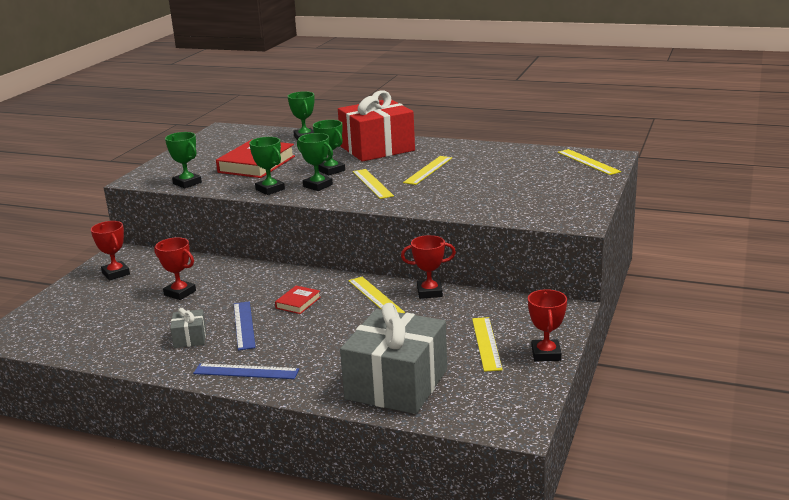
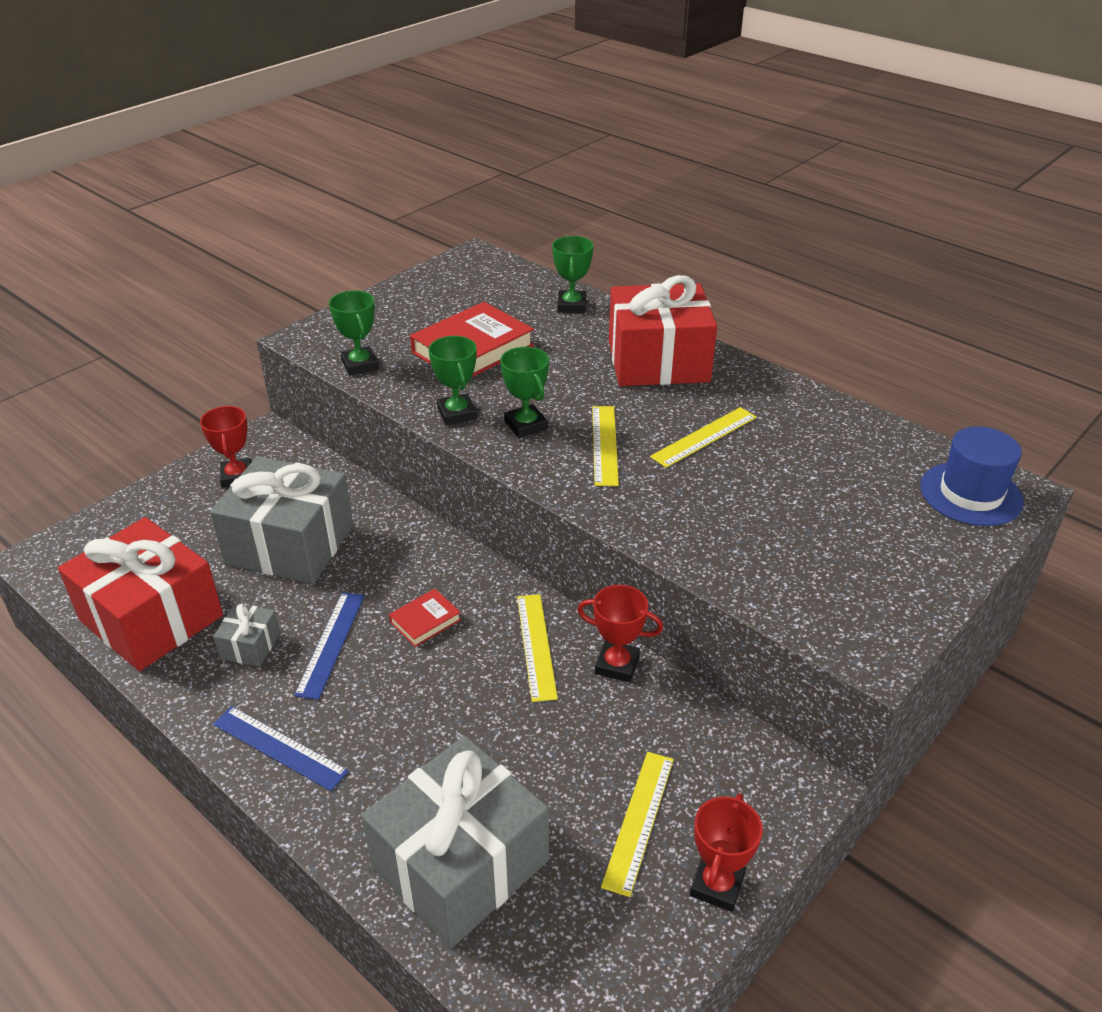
camera: 20 degrees right, 15 degrees up
(109, 343) = (151, 618): none -> red gift
(180, 293) = (290, 544): red trophy -> grey gift
(331, 170) = (564, 394): green trophy -> none
(588, 162) = (971, 494): yellow ruler -> blue hat

